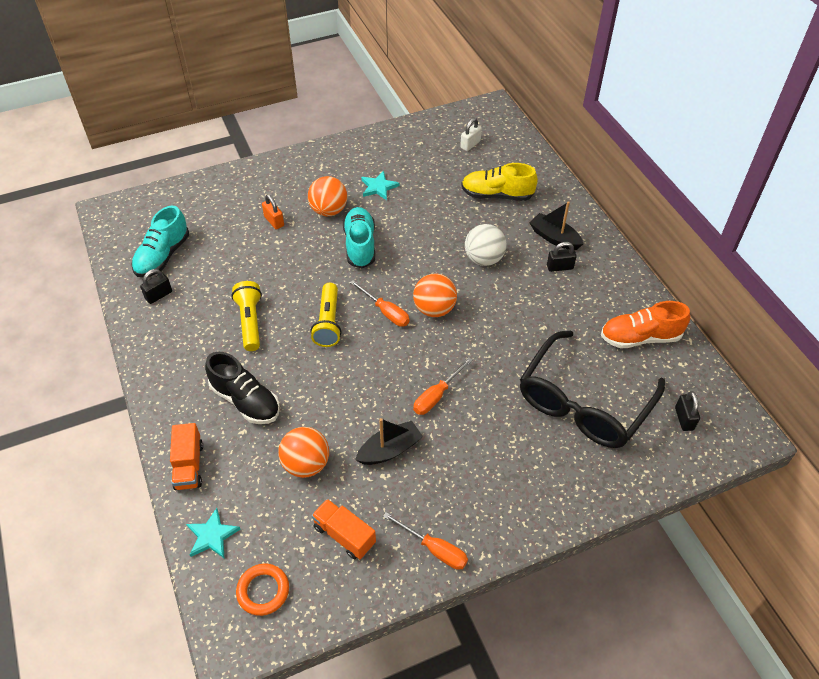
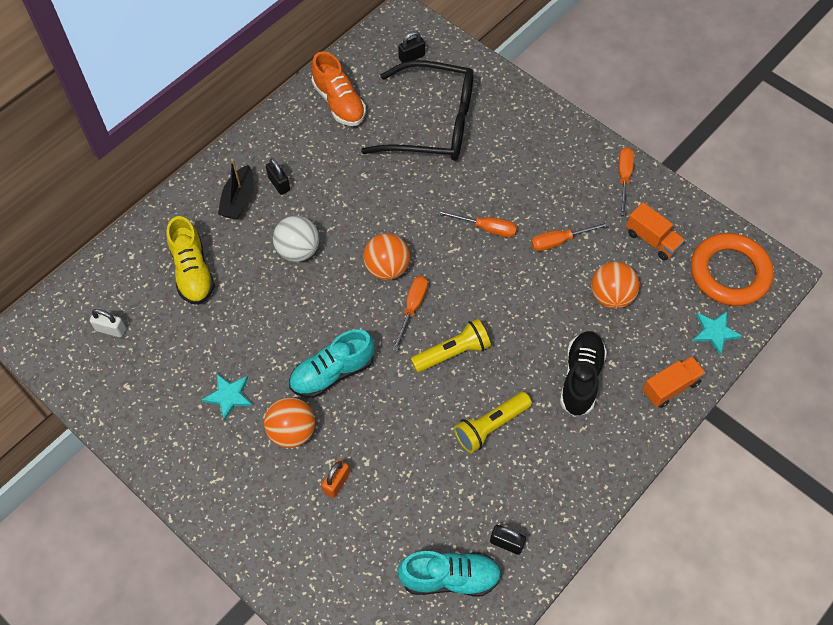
camera: 115 degrees left, 10 degrees up
(263, 591) = (729, 273): orange ring -> orange ring, size x1.84
(344, 535) = (652, 240): orange truck -> orange truck turned 60 degrees counterclockwise
(389, 450) = (559, 241): black boat -> orange screwdriver

